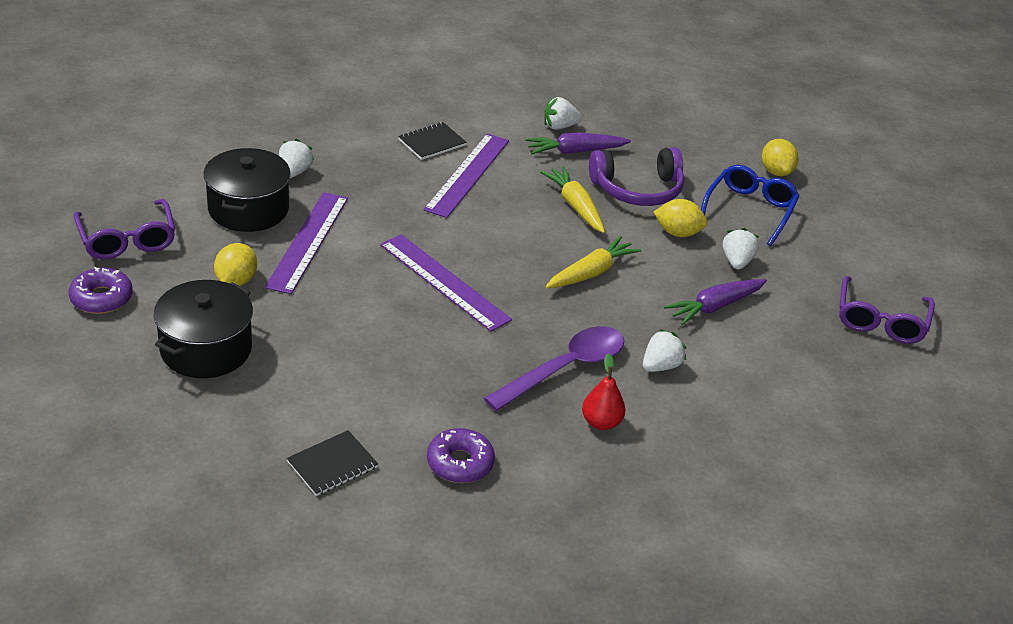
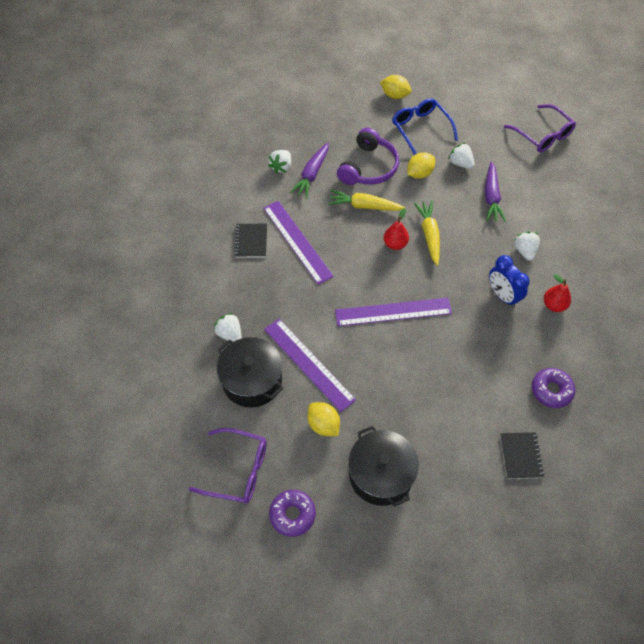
camera: 50 degrees left, 20 degrees up
(546, 249) = (395, 244): none -> red pear
(566, 368) = (502, 296): purple spoon -> blue clock

